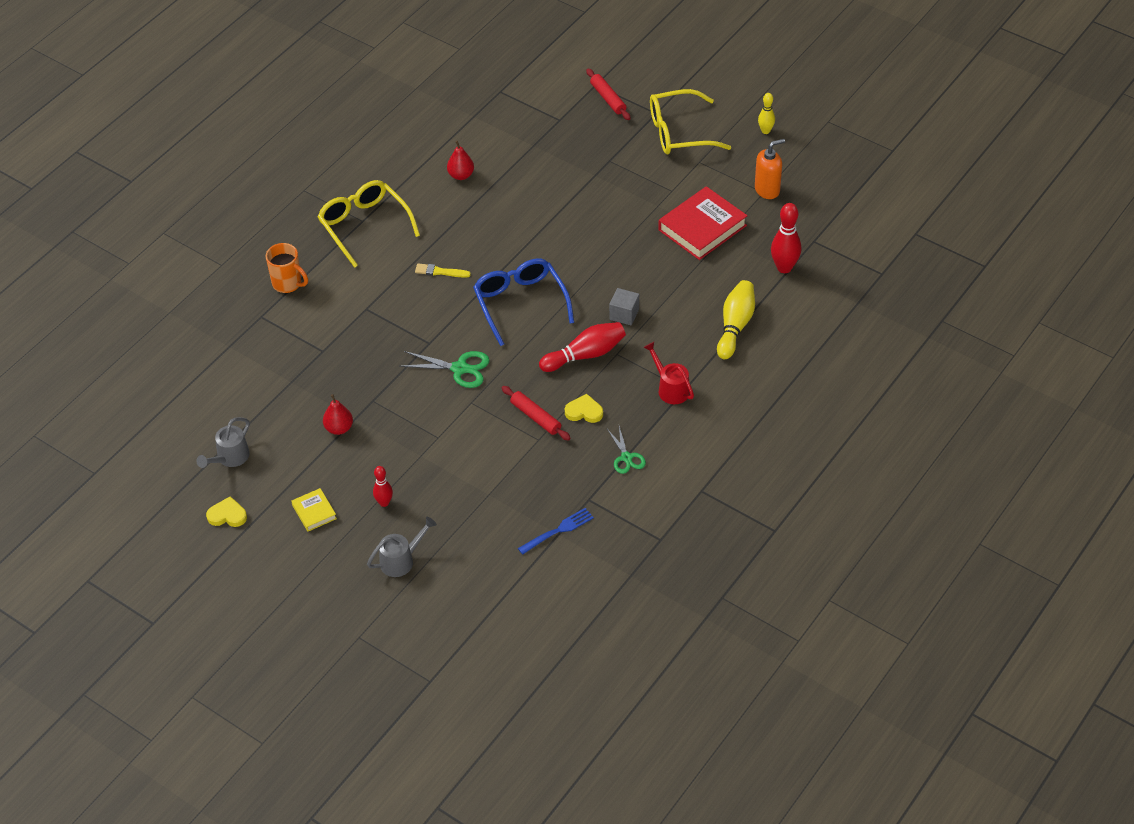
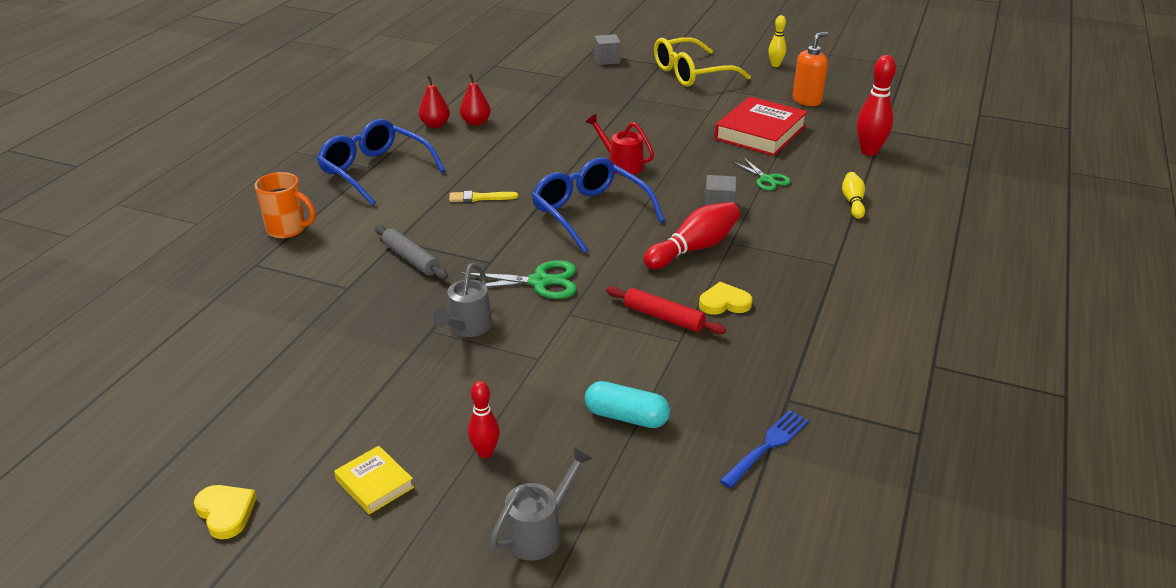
camera: 15 degrees left, 15 degrees down
(227, 515) = (226, 512): yellow heart -> yellow heart turned 60 degrees clockwise
(229, 458) = (223, 431): grey watering can -> grey watering can (466, 328)
(339, 428) = (390, 369): red pear -> red pear (435, 125)
(364, 226) = (375, 171): yellow glasses -> blue glasses
(373, 330) = (411, 259): none -> grey rolling pin
(479, 493) = (626, 417): none -> turquoise capsule
(608, 98) = (607, 60): red rolling pin -> grey cube
(626, 457) = (809, 343): green scissors -> green scissors (767, 179)
(670, 388) = (818, 266): red watering can -> red watering can (621, 164)
(735, 326) = (853, 202): yellow bowling pin -> yellow bowling pin, size x0.60

